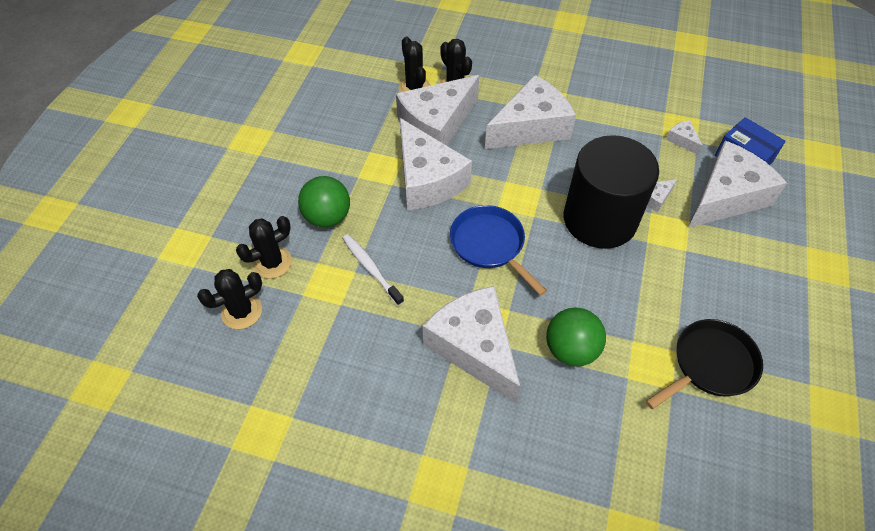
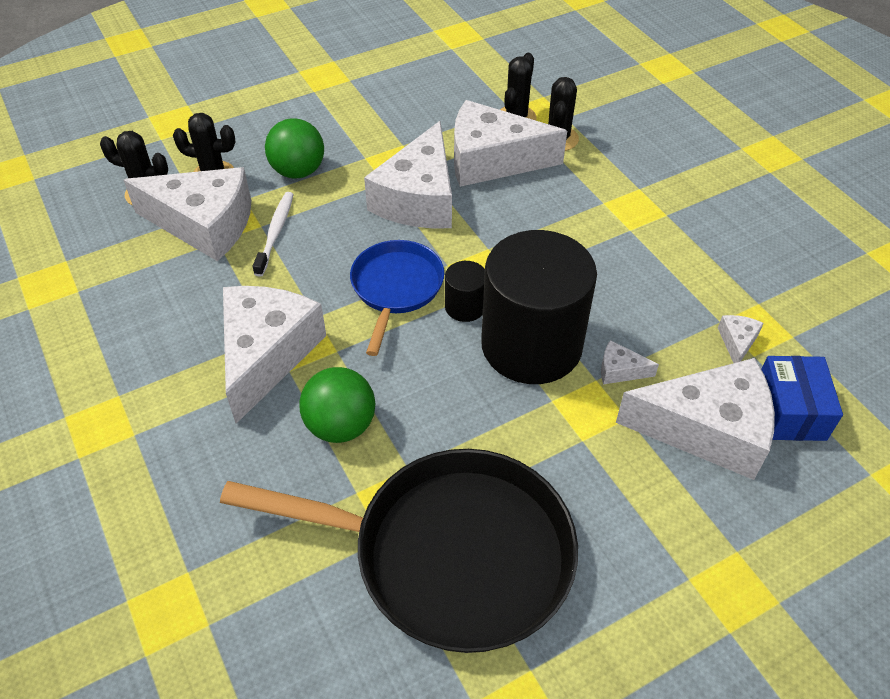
camera: 45 degrees right, 5 degrees down
(531, 127) = (581, 220): white cheese -> white cheese (204, 224)
(540, 225) = (465, 306): none -> black cylinder
(710, 365) = (450, 554): black pan -> black pan, size x1.81

